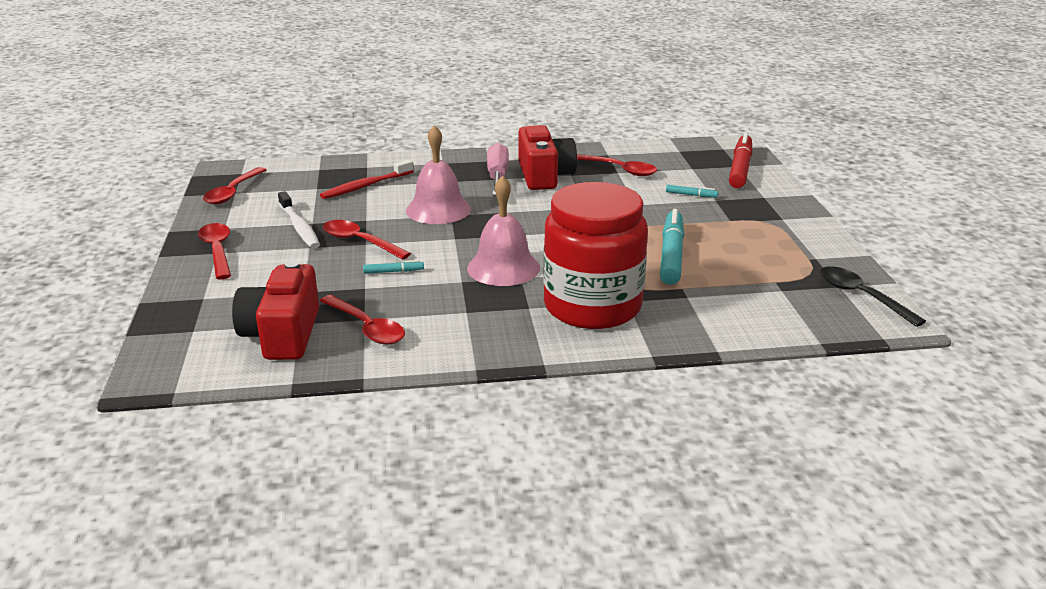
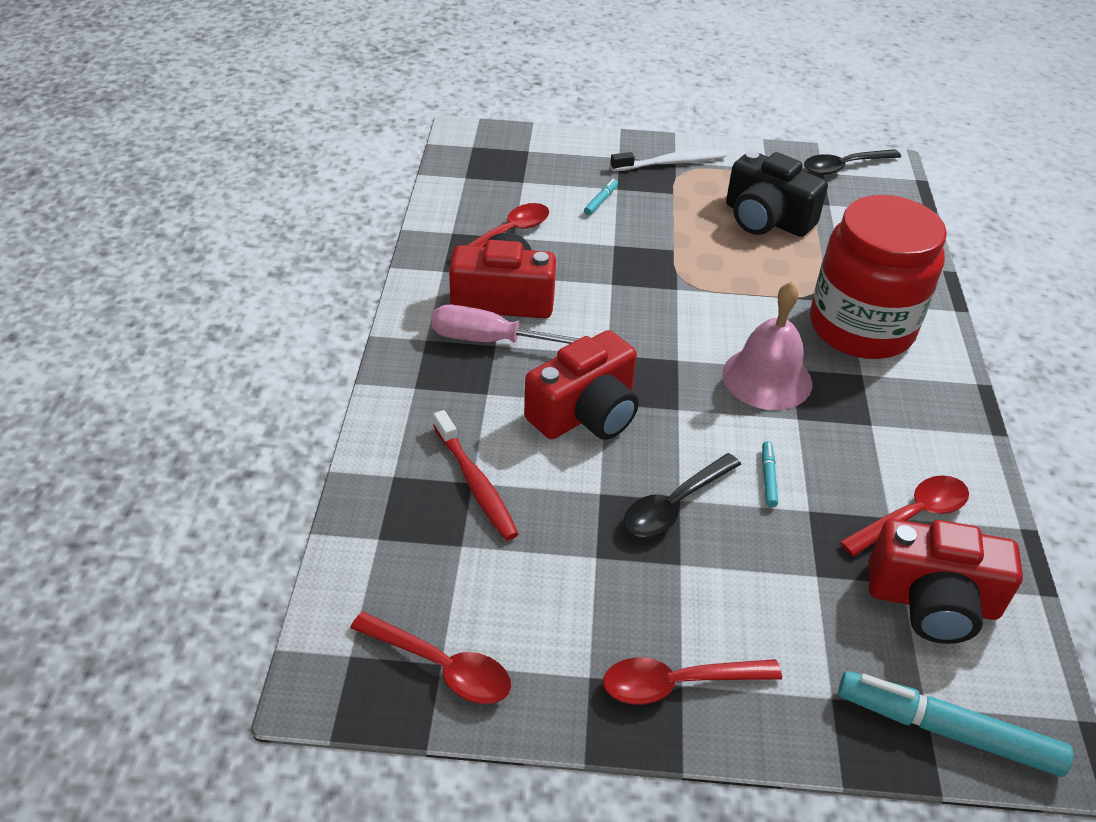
camera: 80 degrees left, 15 degrees up
(299, 227) = (609, 573): white toothbrush -> white toothbrush (671, 163)
(359, 242) = (674, 505): red spoon -> black spoon
(438, 209) = (585, 413): pink bell -> red camera
(671, 255) = (749, 250): turquoise marker -> turquoise marker (947, 730)
(726, 260) = (766, 219): none -> black camera
(740, 168) = (537, 151): red marker -> none

